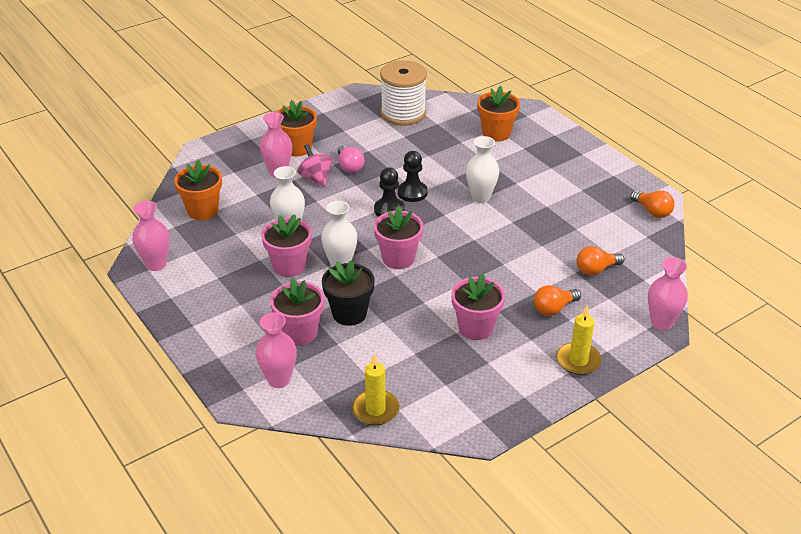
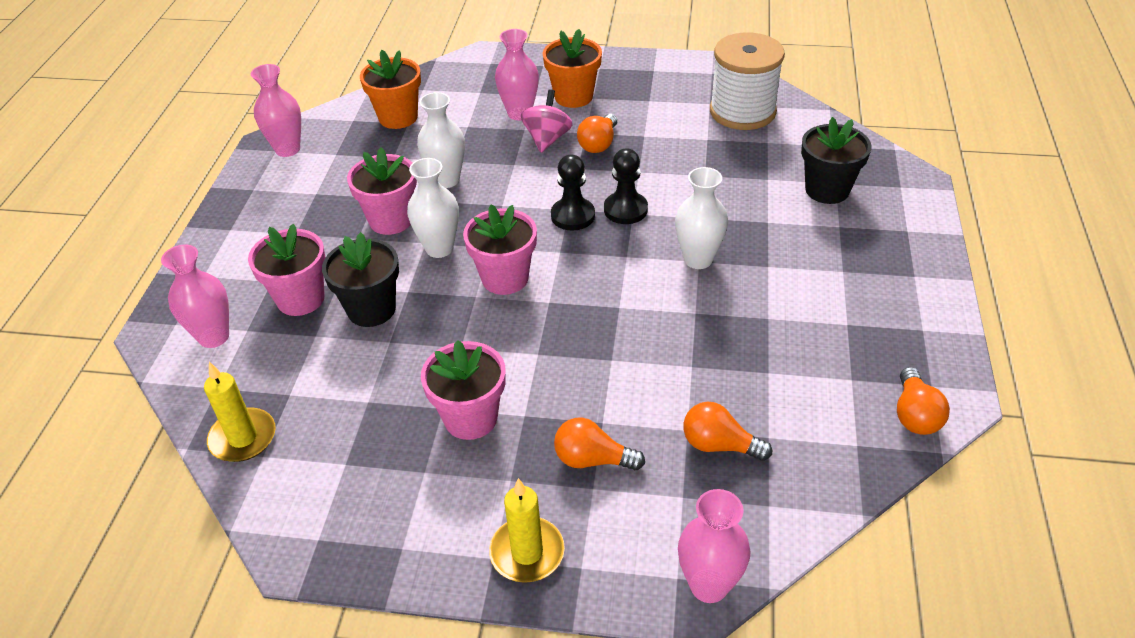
camera: 45 degrees right, 5 degrees up
(349, 167) = (598, 144): pink light bulb -> orange light bulb
(496, 133) = (827, 190): orange flower pot -> black flower pot

